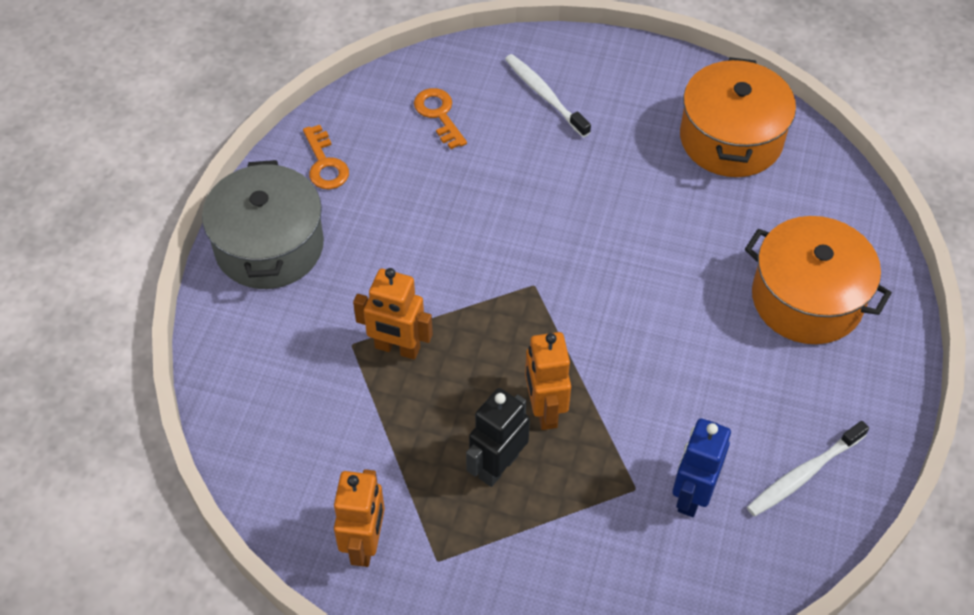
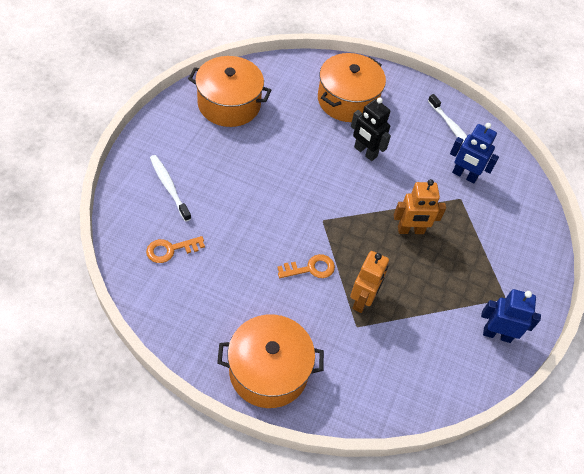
camera: 90 degrees left, 0 degrees up
(269, 246) = (268, 370): grey pot -> orange pot
(325, 164) = (199, 327): orange key -> orange key (310, 268)
(365, 544) = (497, 334): orange robot -> blue robot
(498, 466) = (446, 259): black robot -> black robot (365, 152)
(544, 95) = (169, 187): white toothbrush -> white toothbrush turned 90 degrees clockwise

